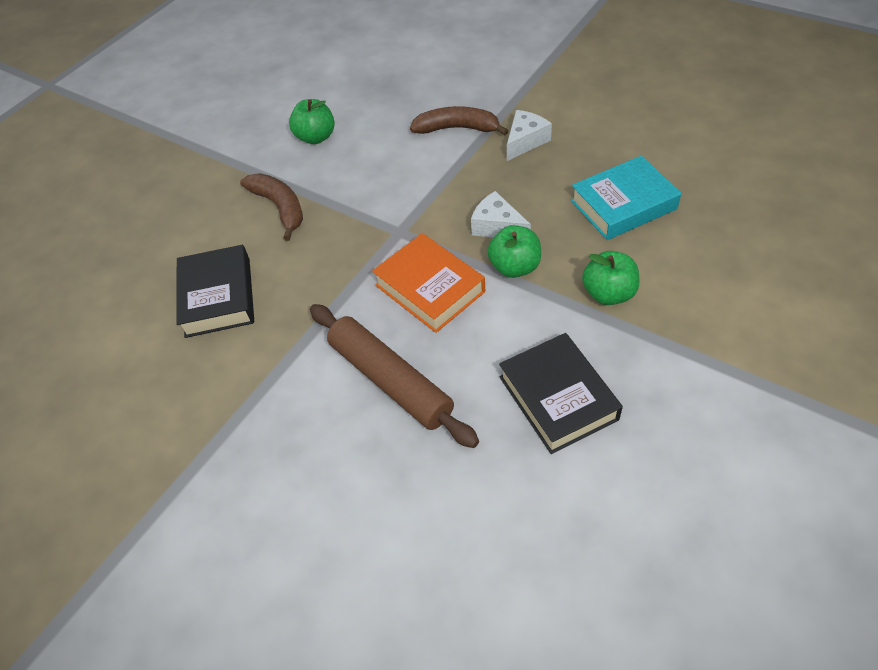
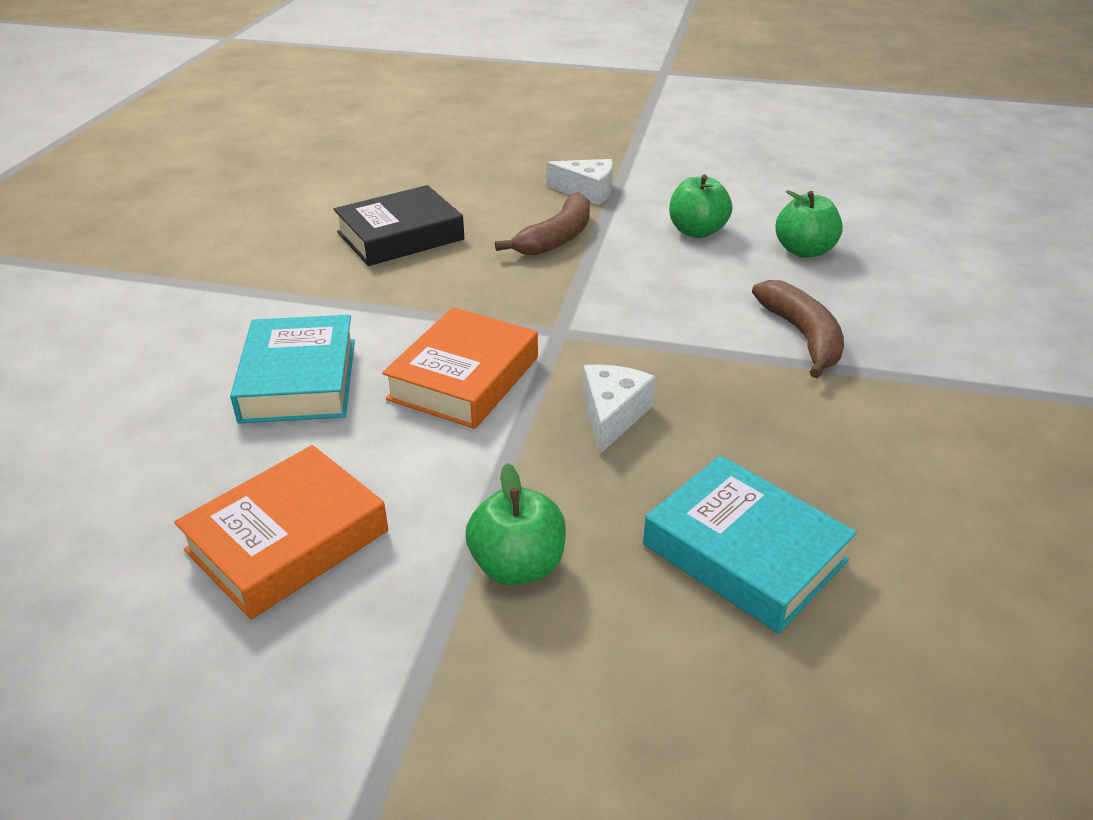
camera: 65 degrees right, 15 degrees down
(390, 380) = (299, 380): brown rolling pin -> turquoise book
(514, 267) = (535, 449): green apple -> green apple (804, 251)
(525, 141) = (825, 408): white cheese -> white cheese (587, 192)
(558, 398) = (288, 541): black book -> orange book

